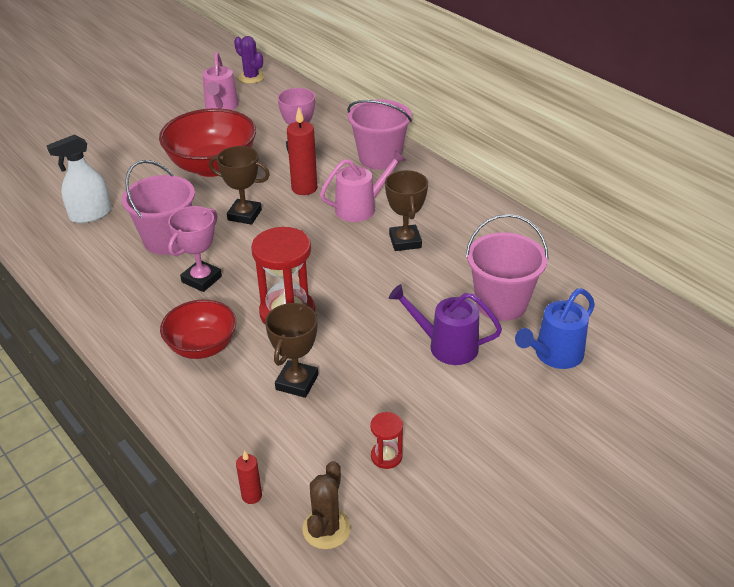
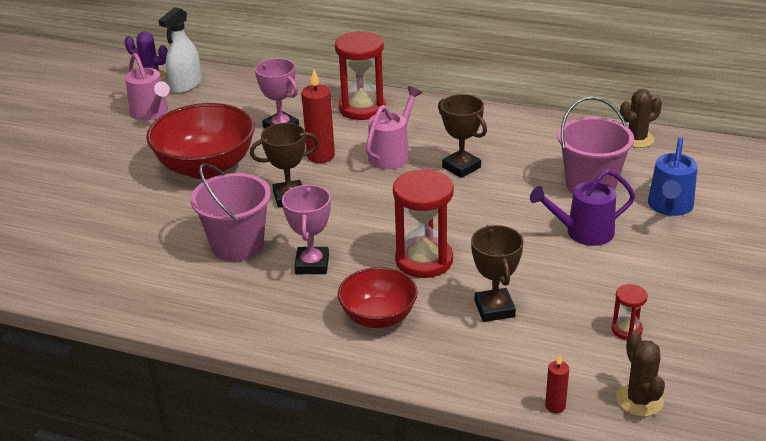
camera: 30 degrees left, 5 degrees down
(90, 215) = (127, 252): white spray bottle -> white spray bottle (186, 85)
(379, 158) = (362, 108): pink bucket -> red hourglass
(593, 275) = (637, 139): none -> brown cactus

